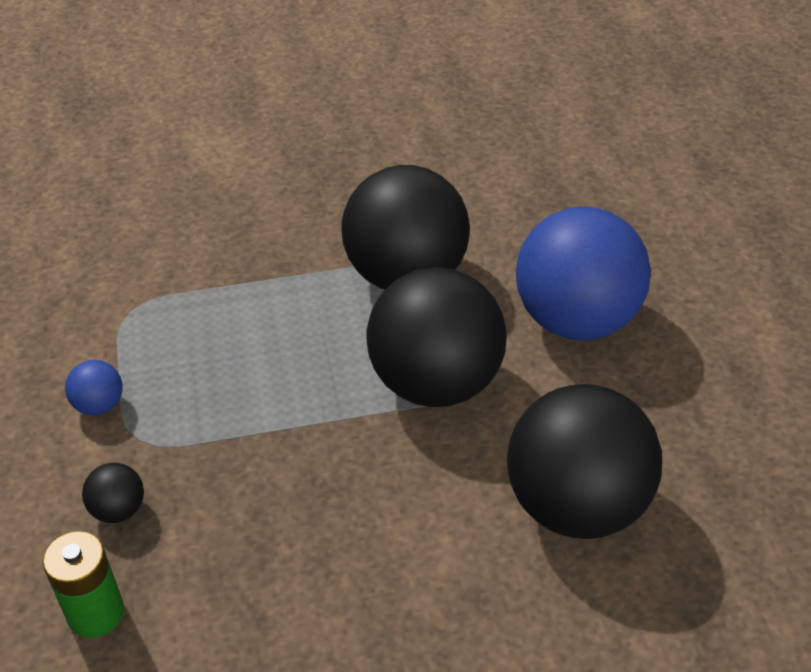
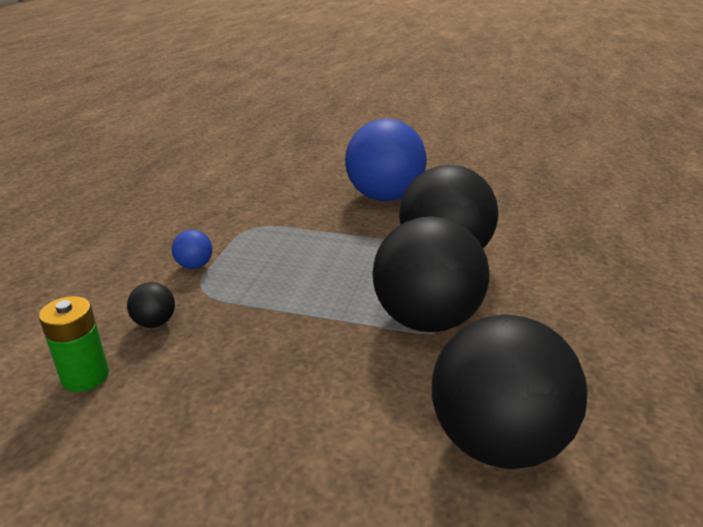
camera: 25 degrees right, 15 degrees down
(576, 319) = (563, 315): blue ball -> blue ball (384, 197)

